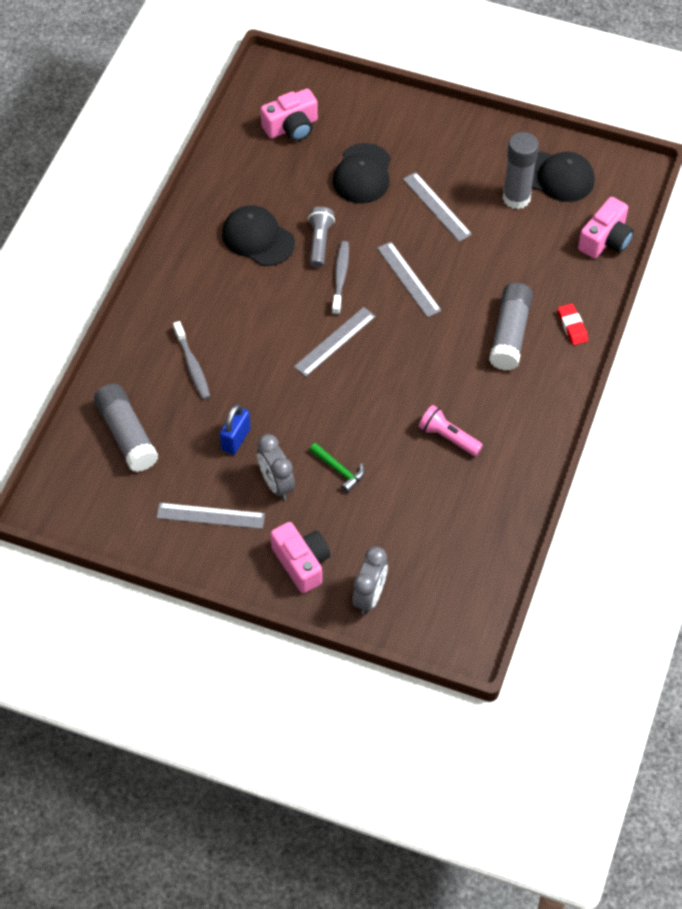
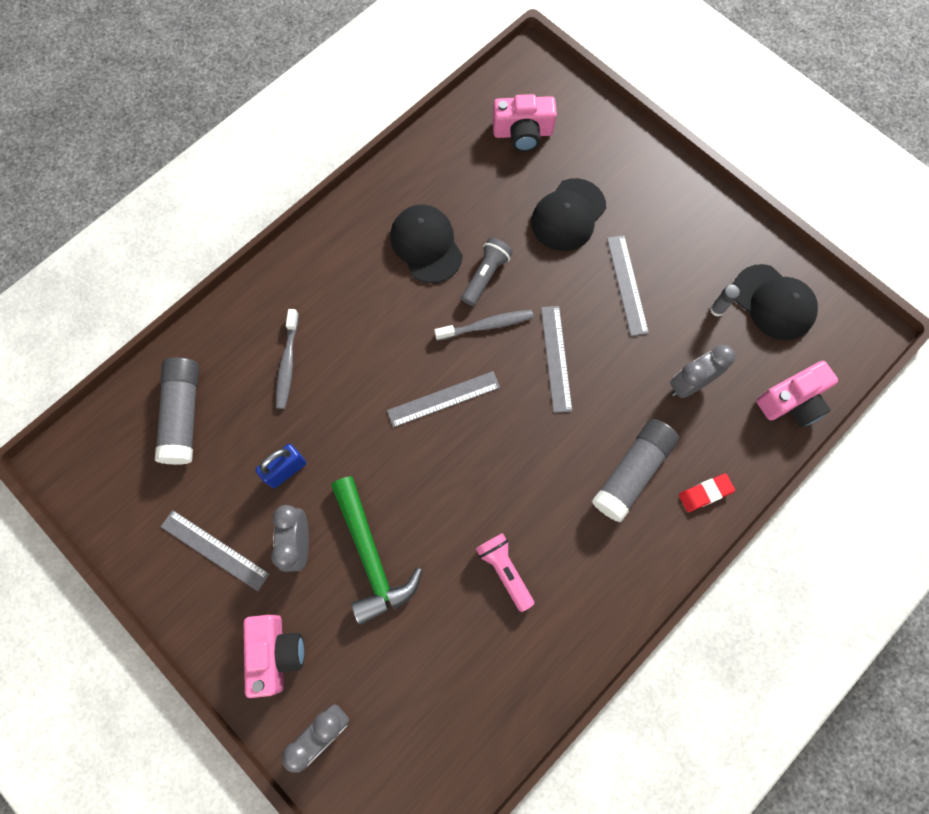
camera: 25 degrees right, 15 degrees up
(339, 470) = (371, 557): green hammer -> green hammer, size x1.95
(340, 277) = (487, 325): grey toothbrush -> grey toothbrush turned 45 degrees clockwise
(516, 198) = (717, 309): grey glue stick -> grey glue stick, size x0.45
(522, 257) = (689, 384): none -> grey clock
(572, 326) = (705, 493): red eraser -> red eraser turned 60 degrees clockwise

